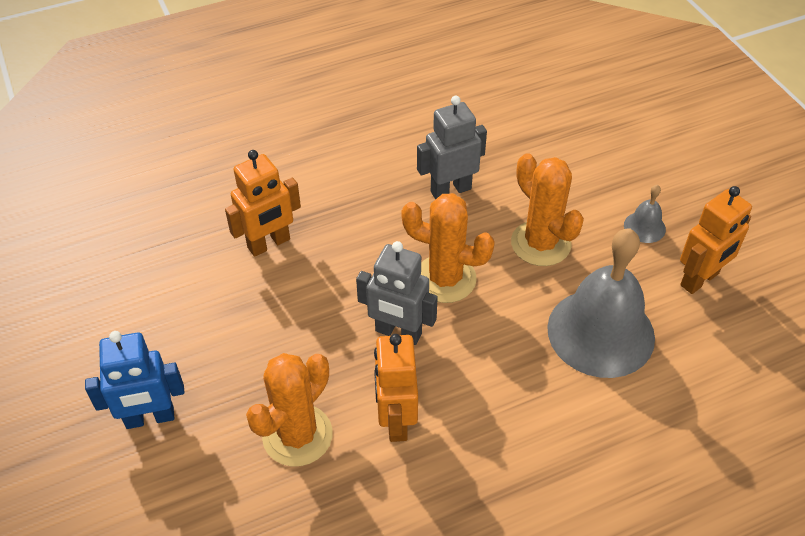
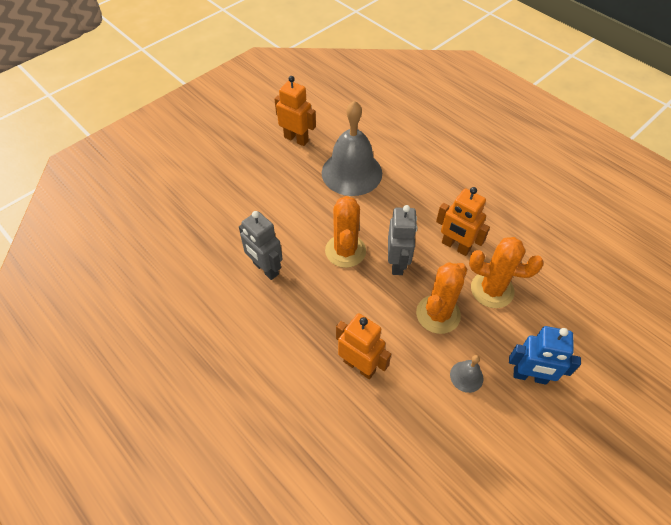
camera: 110 degrees left, 5 degrees up
(150, 418) = (529, 376): blue robot -> blue robot turned 135 degrees clockwise
(396, 420) = (455, 246): orange robot -> orange robot turned 60 degrees clockwise
(540, 243) = (296, 210): orange cactus -> orange cactus (438, 314)
(644, 227) = (264, 166): grey bell -> grey bell (466, 376)

